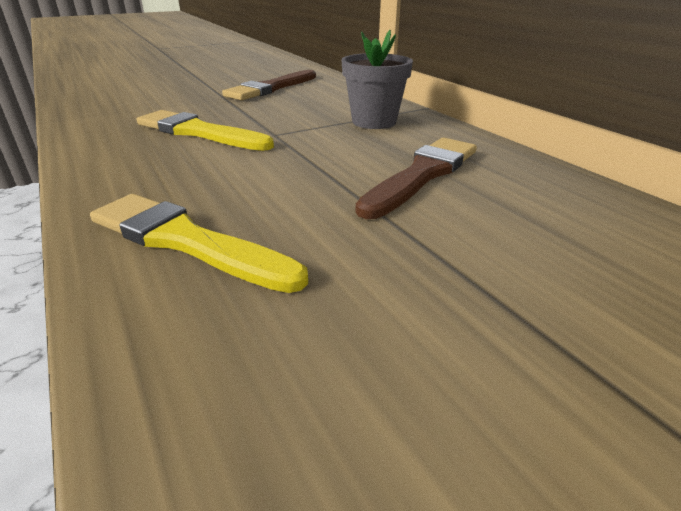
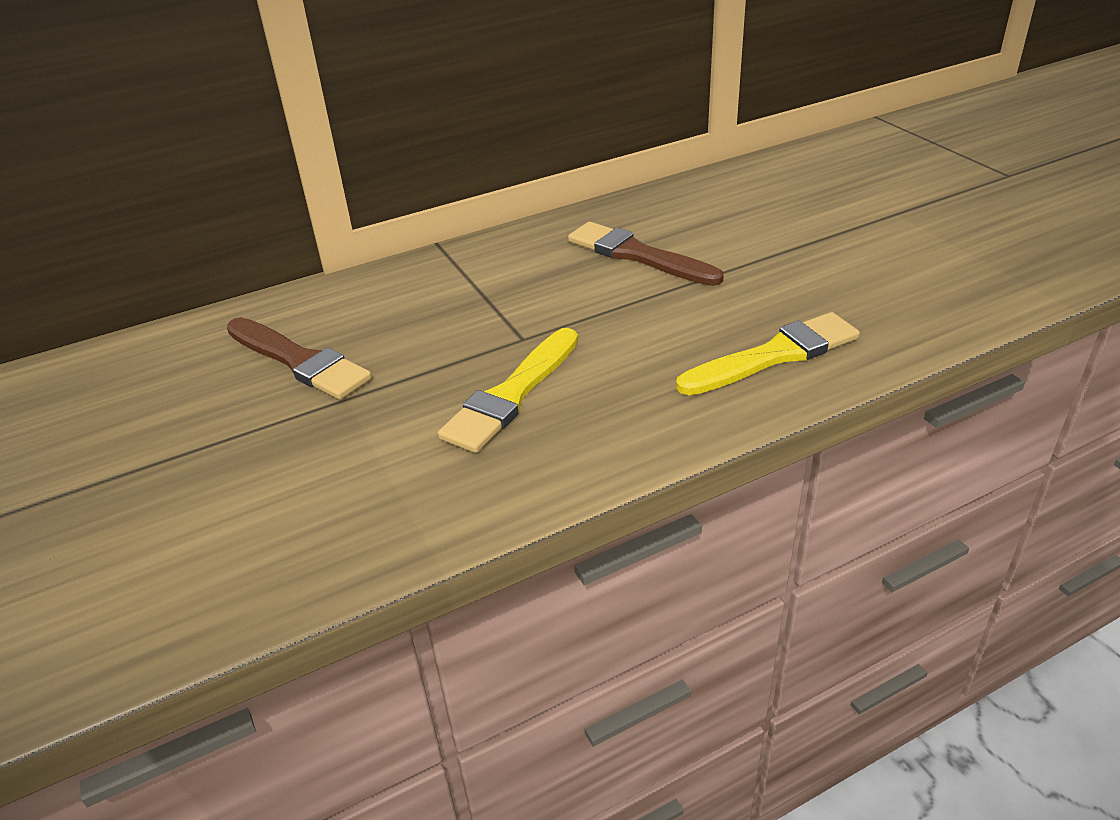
camera: 85 degrees left, 5 degrees up
(186, 241) = (774, 355): yellow brush -> yellow brush turned 150 degrees counterclockwise
(374, 122) = (487, 276): grey flower pot -> none

